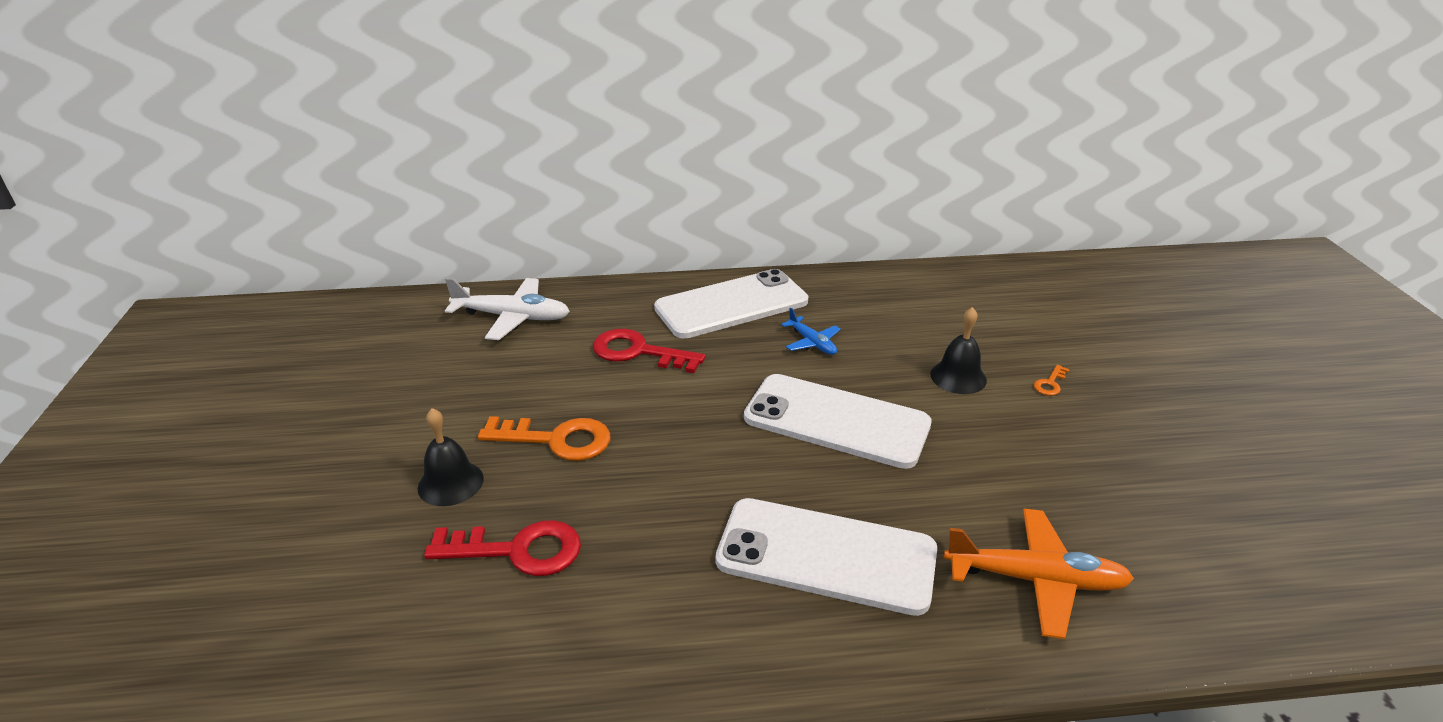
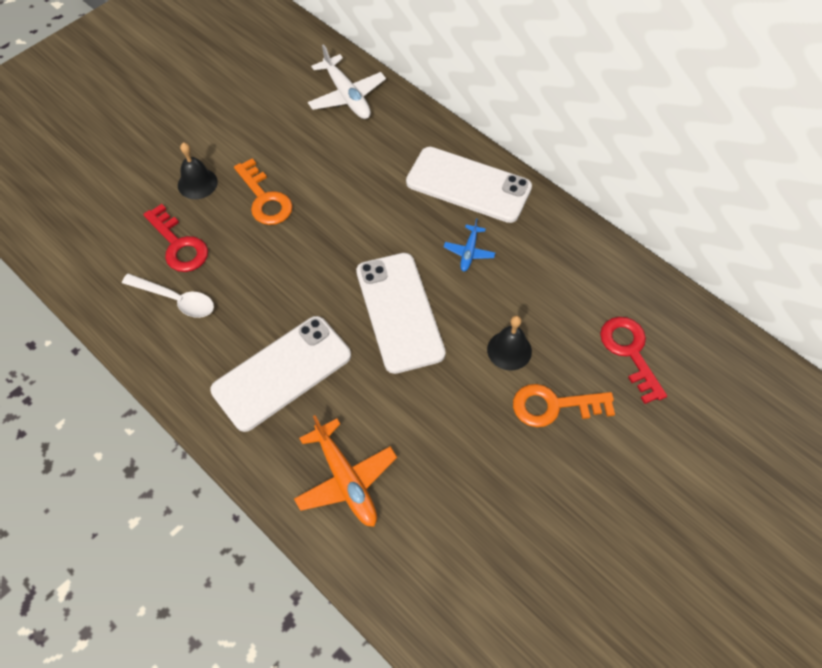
camera: 50 degrees right, 25 degrees up
(600, 600) = (175, 300): none -> white spoon
(638, 352) = (372, 176): red key -> red key (630, 352)
(826, 556) = (282, 373): white phone -> white phone turned 75 degrees clockwise
(1050, 383) = (553, 406): orange key -> orange key, size x2.20

